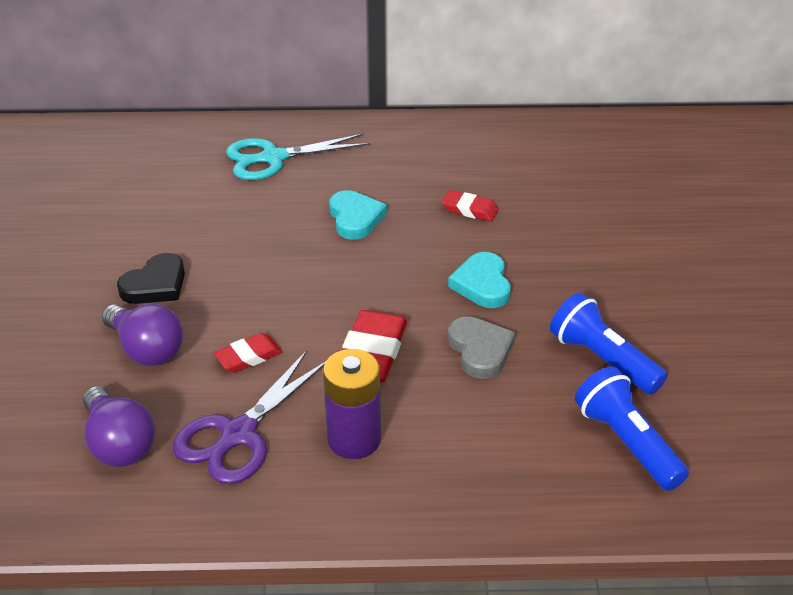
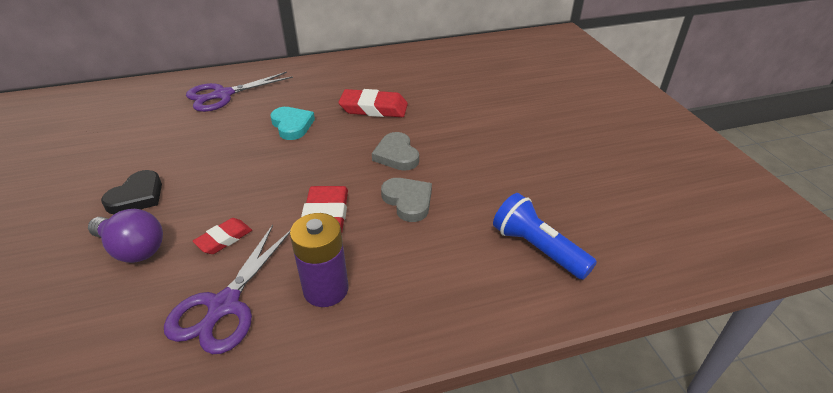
camera: 15 degrees left, 0 degrees up
(119, 443) = (112, 337): purple light bulb -> none
(273, 158) = (223, 95): turquoise scissors -> purple scissors
(470, 210) = (374, 108): red eraser -> red eraser, size x1.69
(482, 284) = (396, 155): turquoise heart -> grey heart
(602, 360) = (498, 192): blue flashlight -> none

